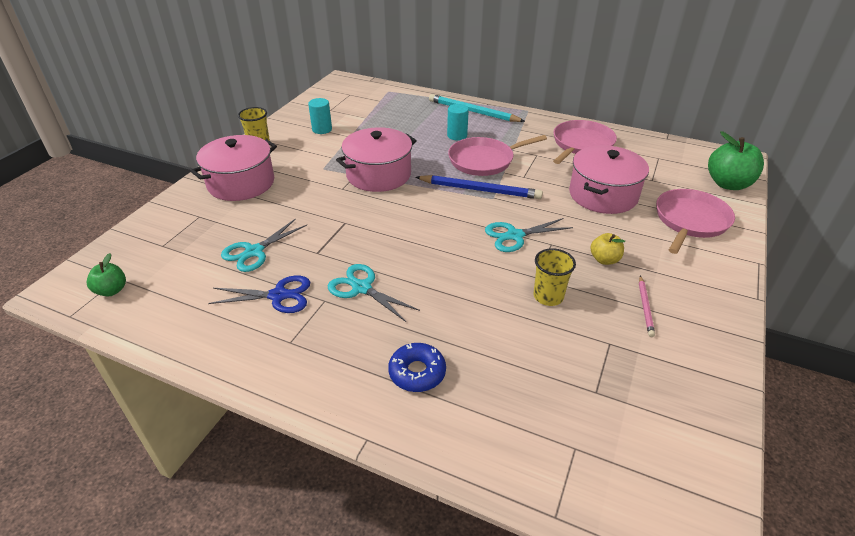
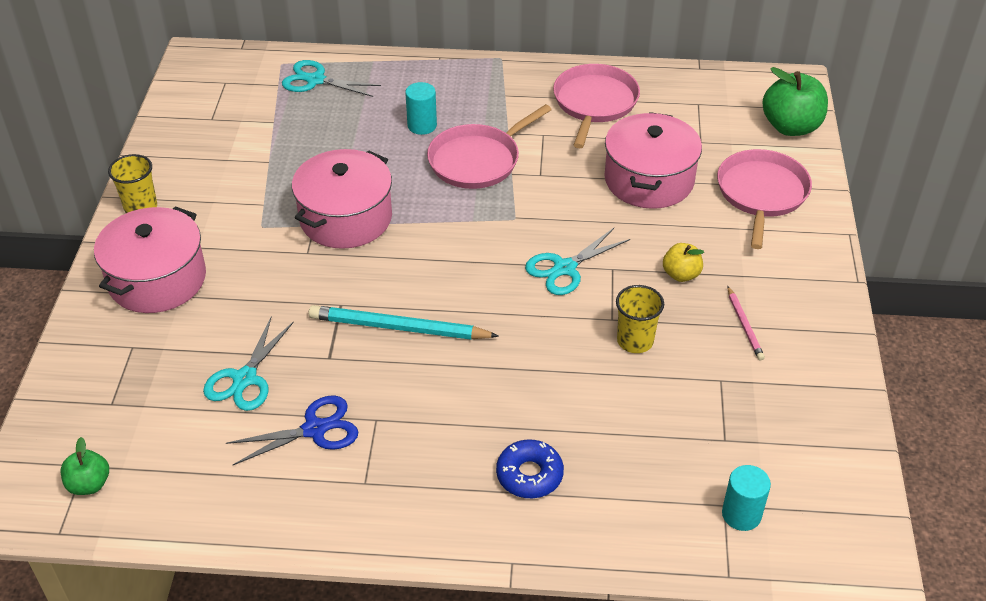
camera: 20 degrees left, 5 degrees up
(322, 129) = (220, 158): turquoise cylinder -> turquoise cylinder (741, 514)
(361, 288) = (412, 390): turquoise scissors -> turquoise scissors (315, 80)
(473, 112) = (426, 77): turquoise pencil -> turquoise pencil (399, 327)
(480, 190) = (492, 210): blue pencil -> none

